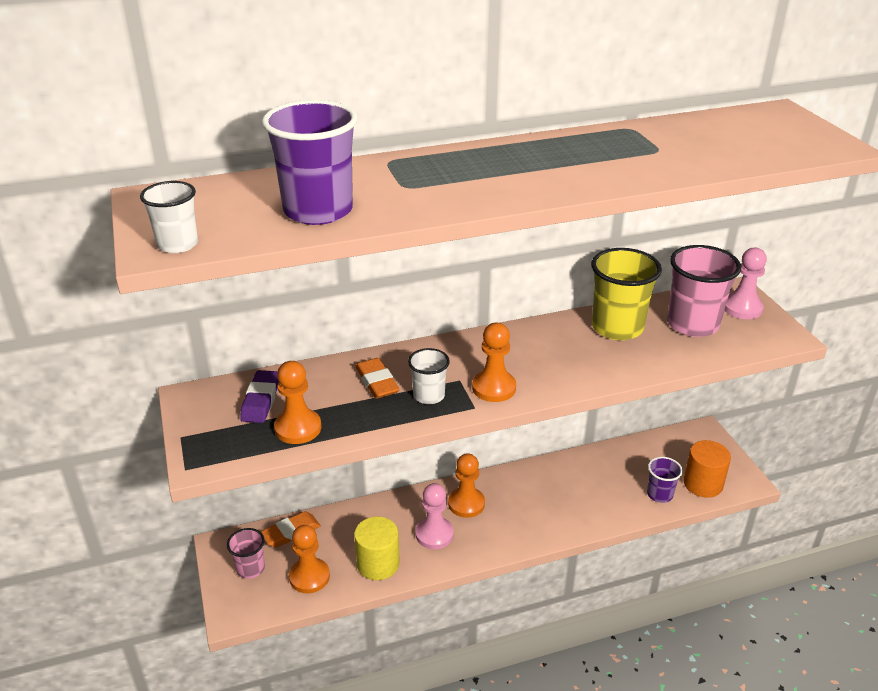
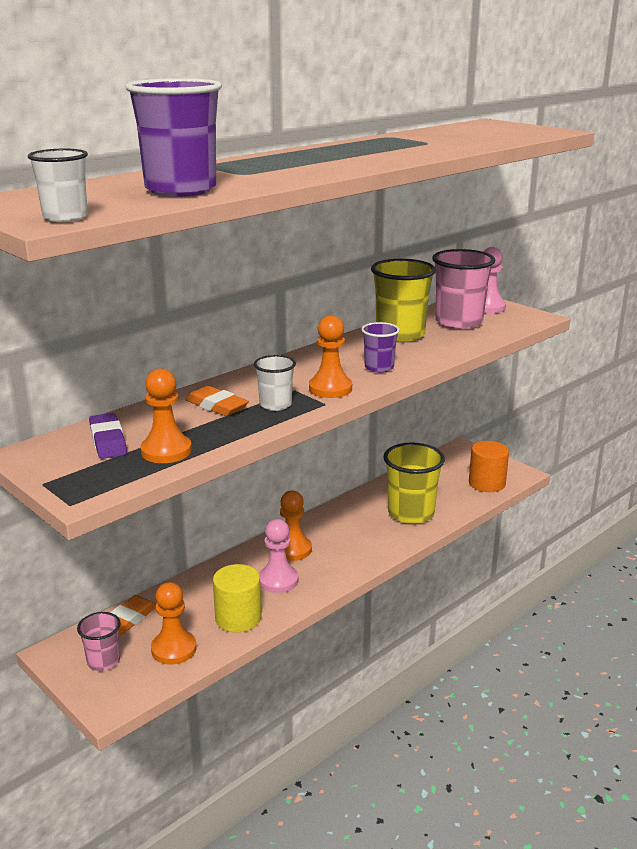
camera: 25 degrees left, 10 degrees down
(601, 497) = (411, 514): none -> yellow cup
(659, 494) = (457, 499): purple cup -> purple cup (379, 368)

